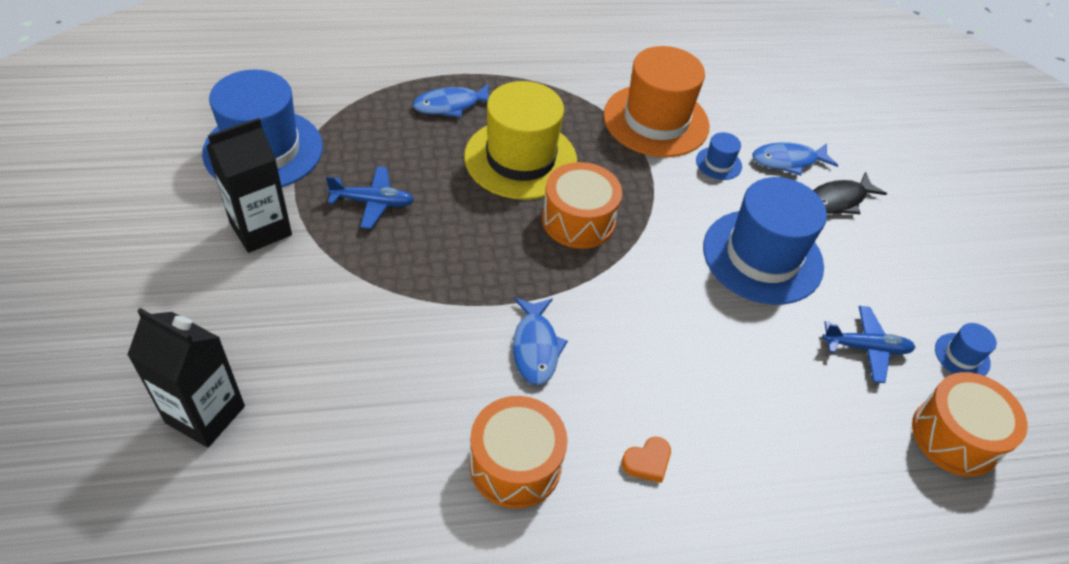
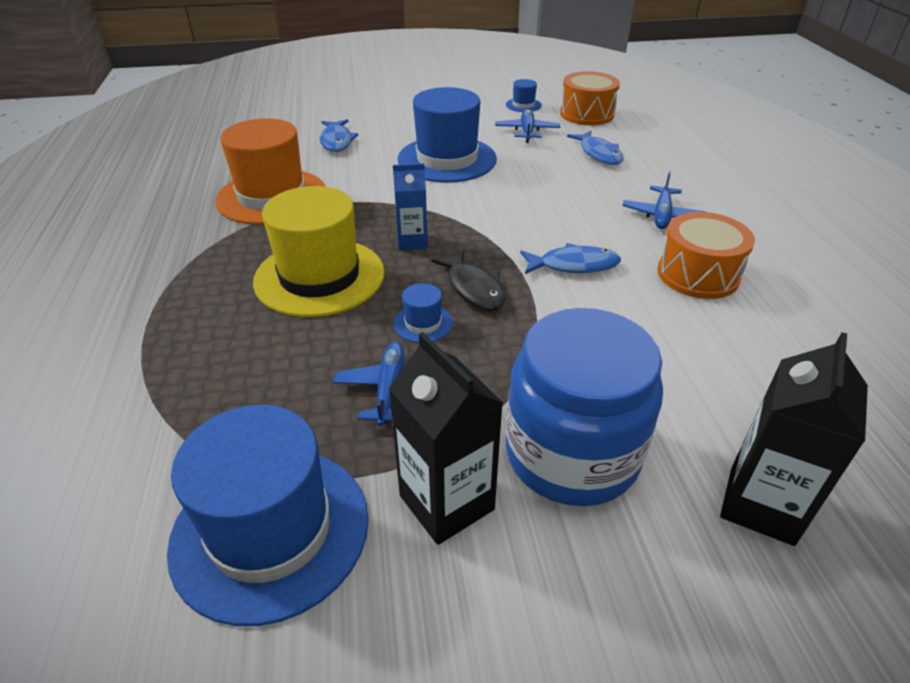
camera: 85 degrees left, 10 degrees down
(284, 303) = (572, 454): none -> blue jar
(451, 105) = (211, 333): blue fish -> blue fish (599, 154)
(578, 220) = (412, 241): orange drum -> blue carton
(647, 462) = (661, 215): orange heart -> blue plane
(718, 163) = (337, 170): blue hat -> blue hat (423, 323)
(838, 200) = (383, 127): black fish -> black fish (473, 288)

